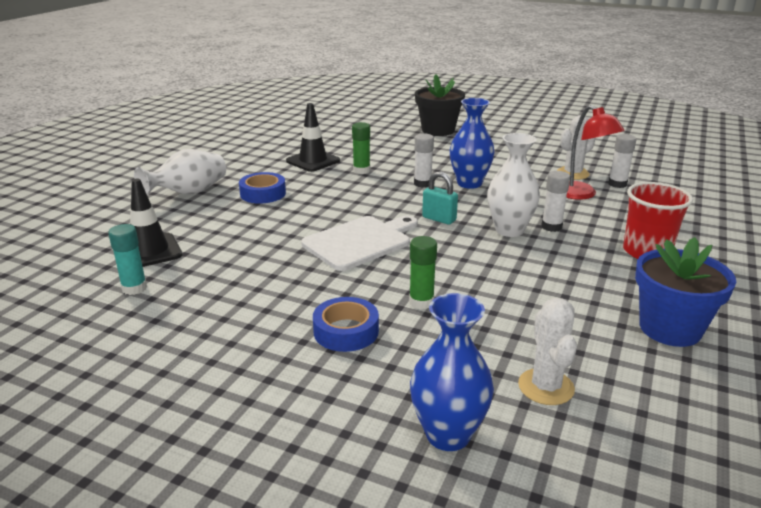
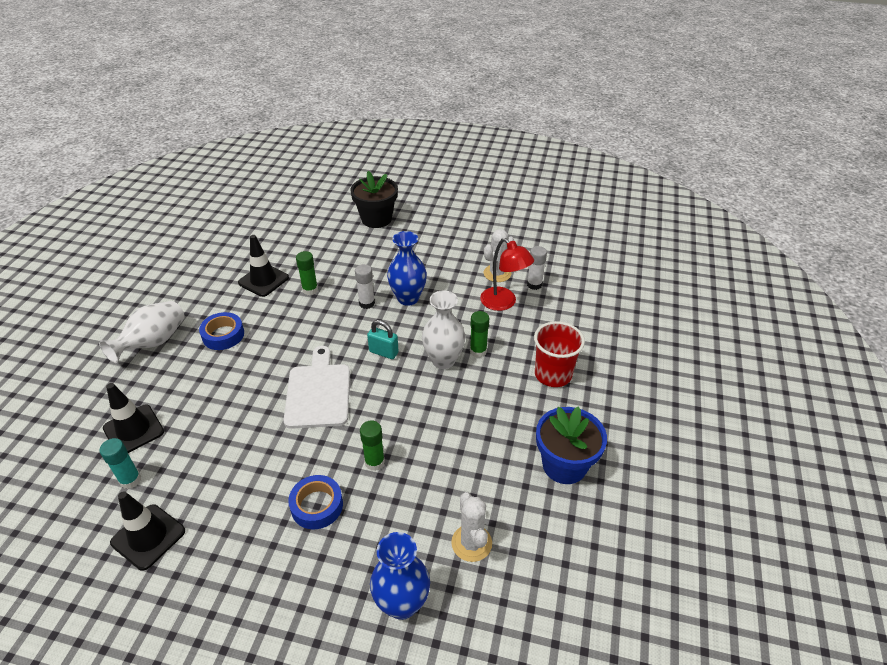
camera: 10 degrees left, 15 degrees up
(140, 336) = (148, 537): none -> black traffic cone
(360, 242) = (318, 392): white cutting board -> white cutting board turned 45 degrees counterclockwise
(551, 227) = (478, 351): white glue stick -> green glue stick

